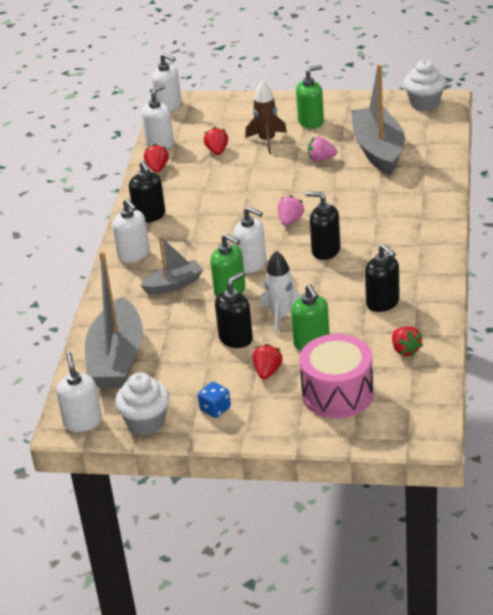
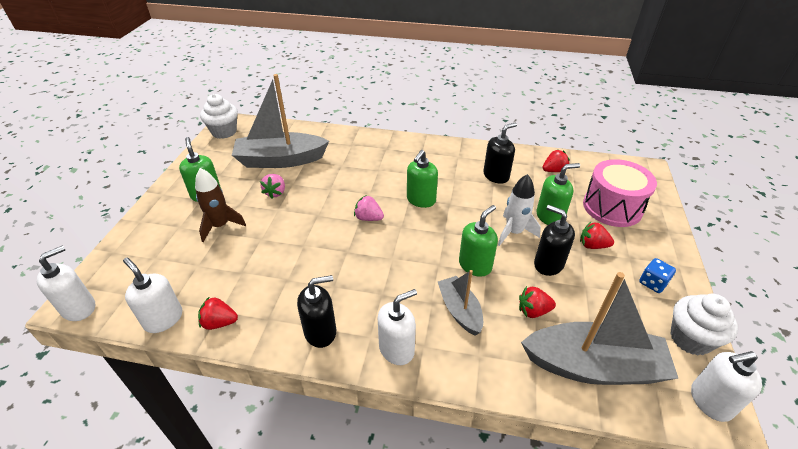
camera: 90 degrees left, 5 degrees up
(217, 151) = (215, 265): red strawberry -> red strawberry (533, 311)
(252, 264) = (432, 248): white soap dispenser -> none
(325, 250) = (421, 200): black soap dispenser -> green soap dispenser

